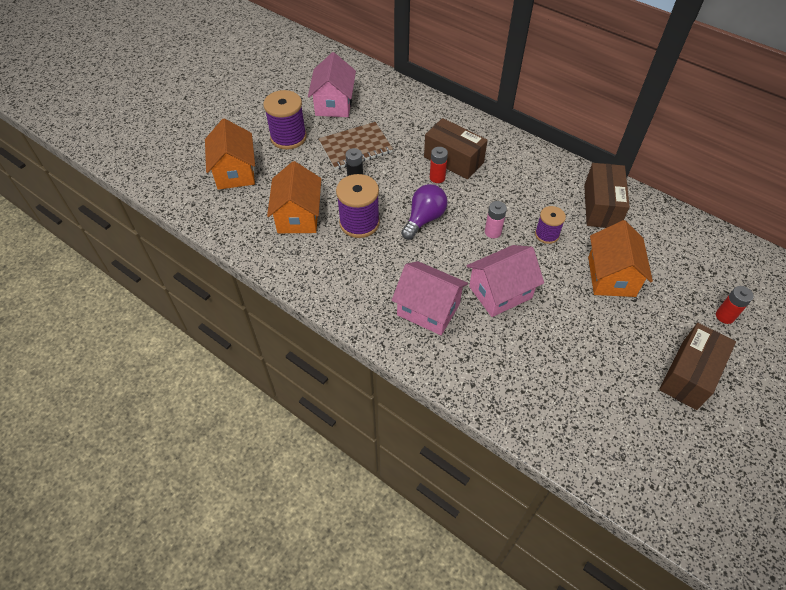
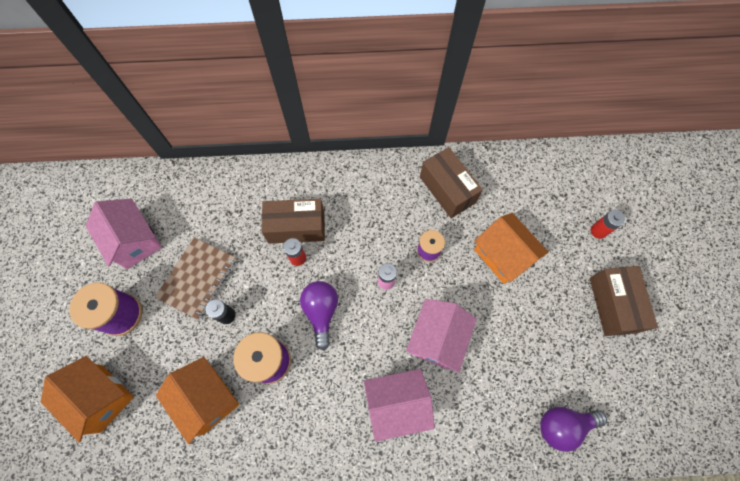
camera: 40 degrees left, 15 degrees up
(557, 421) = (563, 425): none -> purple light bulb

